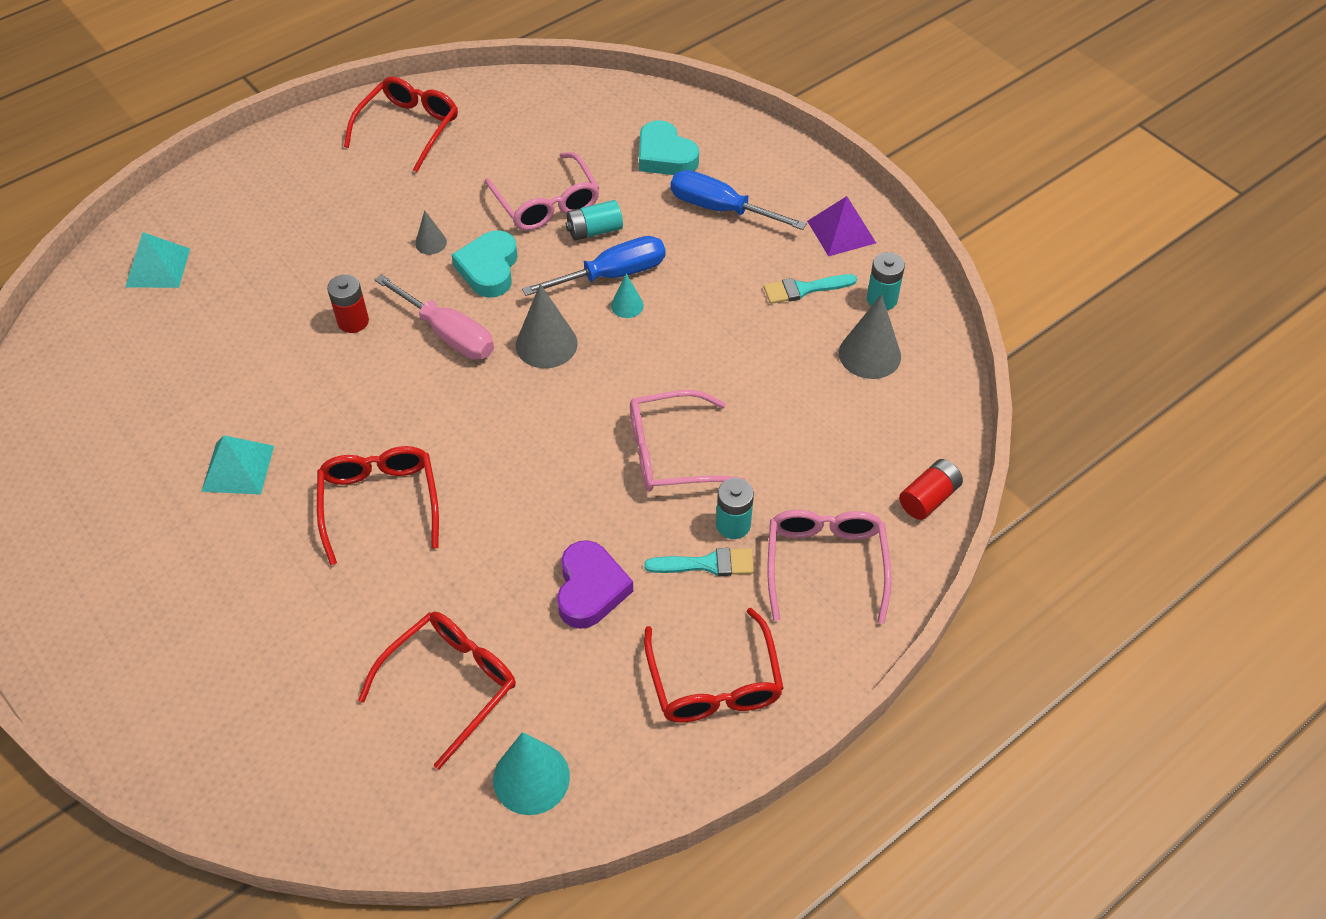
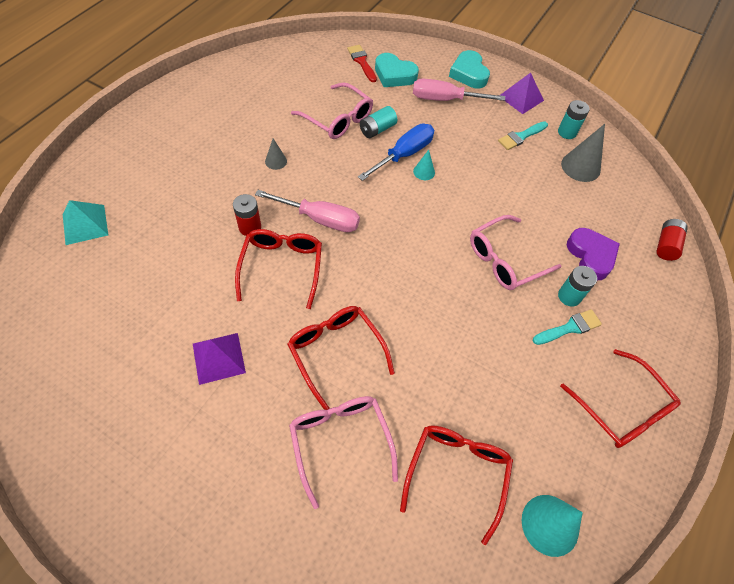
camera: 25 degrees left, 5 degrees up
(238, 468) = (218, 358): turquoise pyramid -> purple pyramid
(409, 128) = (222, 90): red glasses -> red glasses (282, 267)
(489, 269) = (323, 169): turquoise heart -> turquoise heart (468, 73)
(546, 344) = (388, 209): grey cone -> none
(590, 589) = (509, 369): purple heart -> purple heart (591, 256)
(628, 126) = (362, 62): none -> red brush
(721, 209) = (445, 99): blue screwdriver -> pink screwdriver
(825, 563) = (636, 305): pink glasses -> pink glasses (340, 441)

